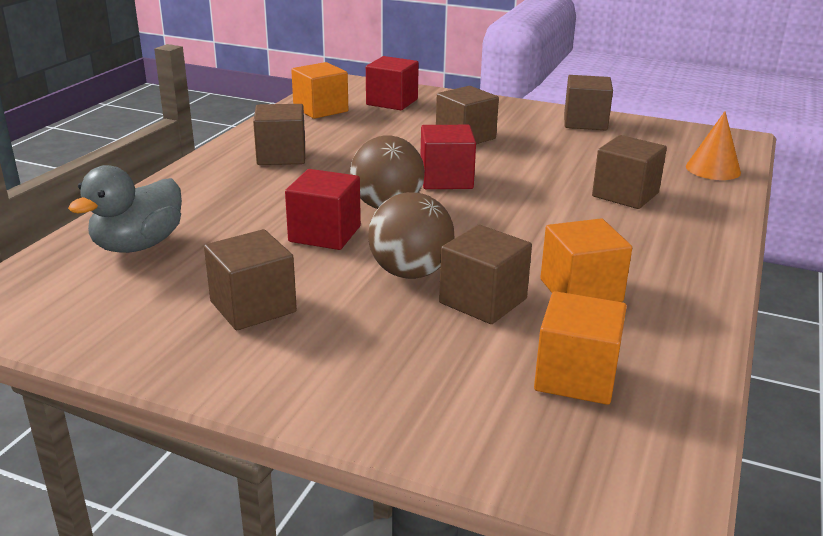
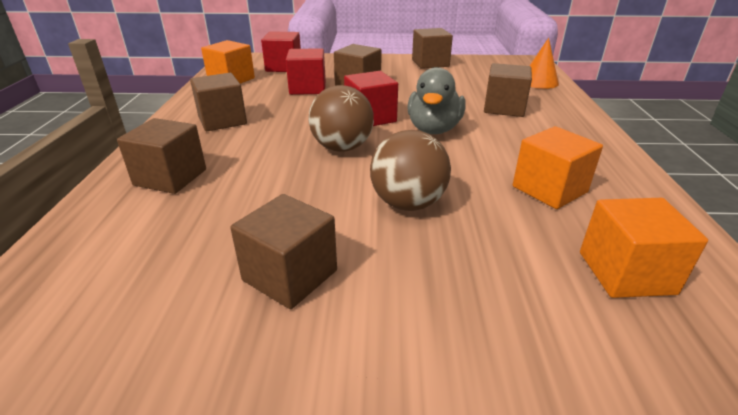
camera: 20 degrees left, 5 degrees up
(138, 245) = (128, 233): grey duck -> grey duck (434, 129)
(325, 234) = (307, 182): red cube -> red cube (308, 88)
(483, 301) = (487, 216): brown cube -> brown cube (170, 177)

